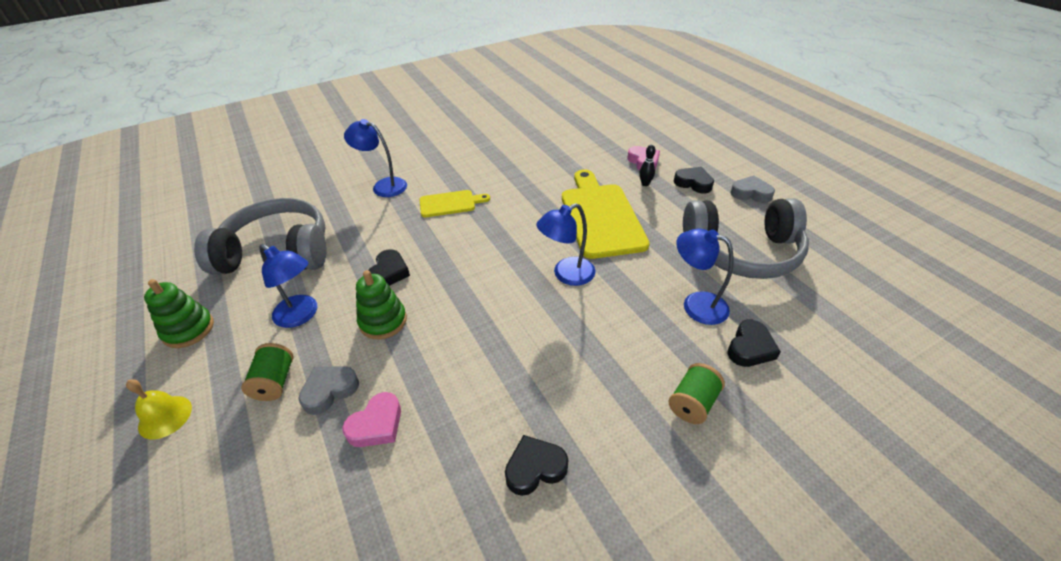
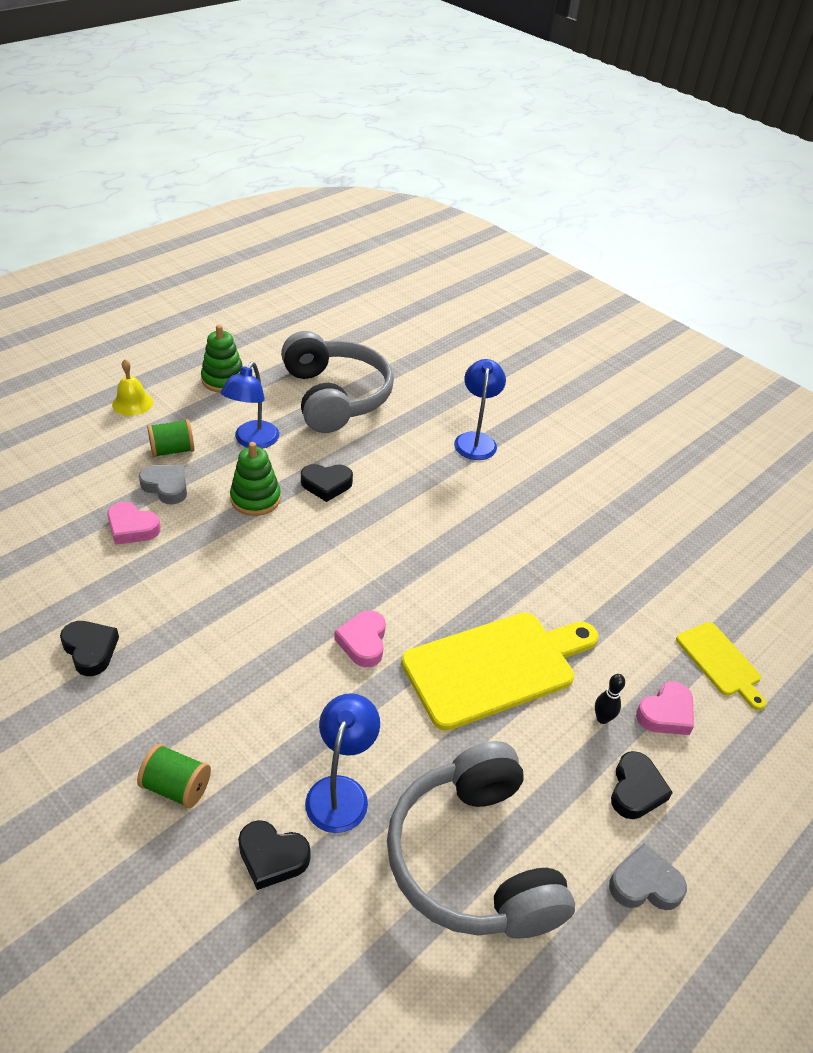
camera: 70 degrees right, 0 degrees up
(450, 203) = (464, 506): yellow cutting board -> yellow cutting board (720, 662)
(566, 275) = (363, 642): blue lamp -> pink heart
(751, 193) = (644, 884): grey heart -> grey heart turned 90 degrees counterclockwise

